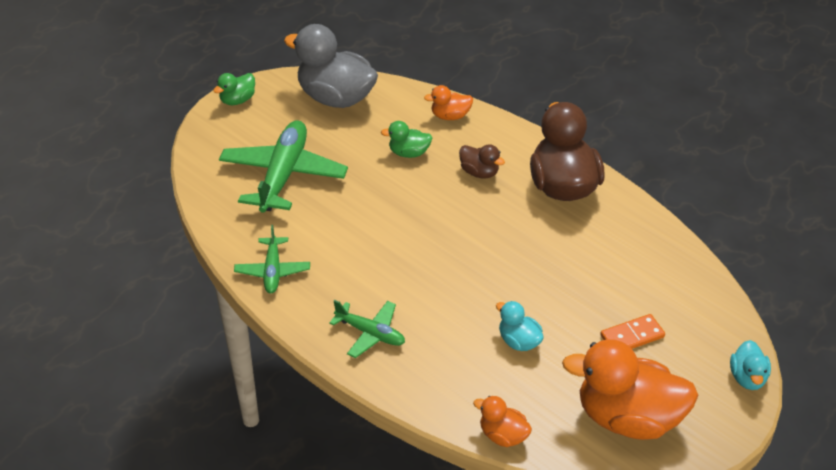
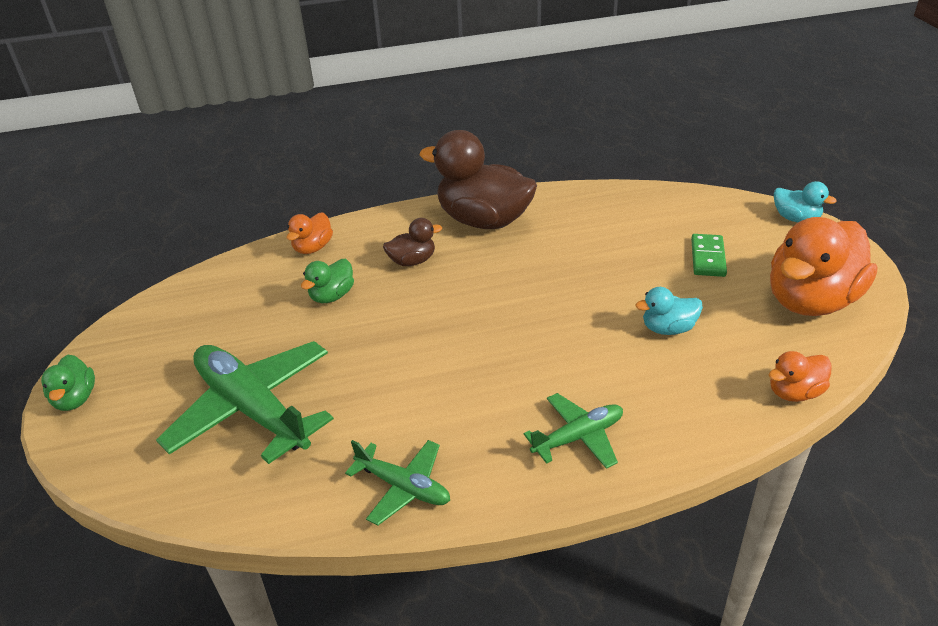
camera: 55 degrees left, 5 degrees down
(336, 98) = (183, 315): grey duck -> none
(632, 336) = (708, 258): orange domino -> green domino

